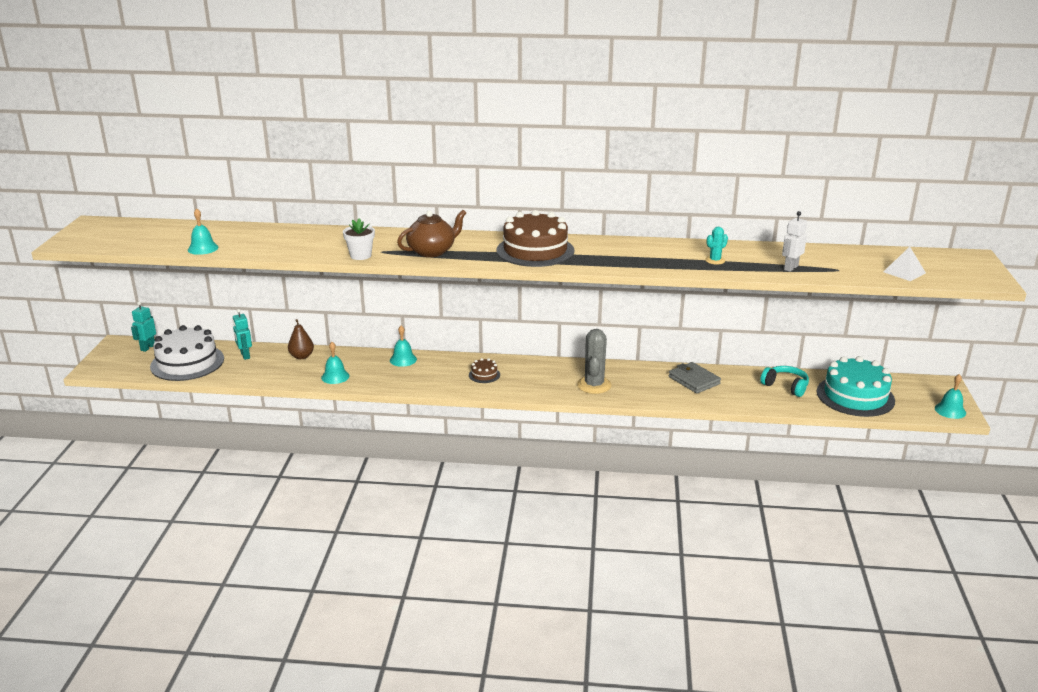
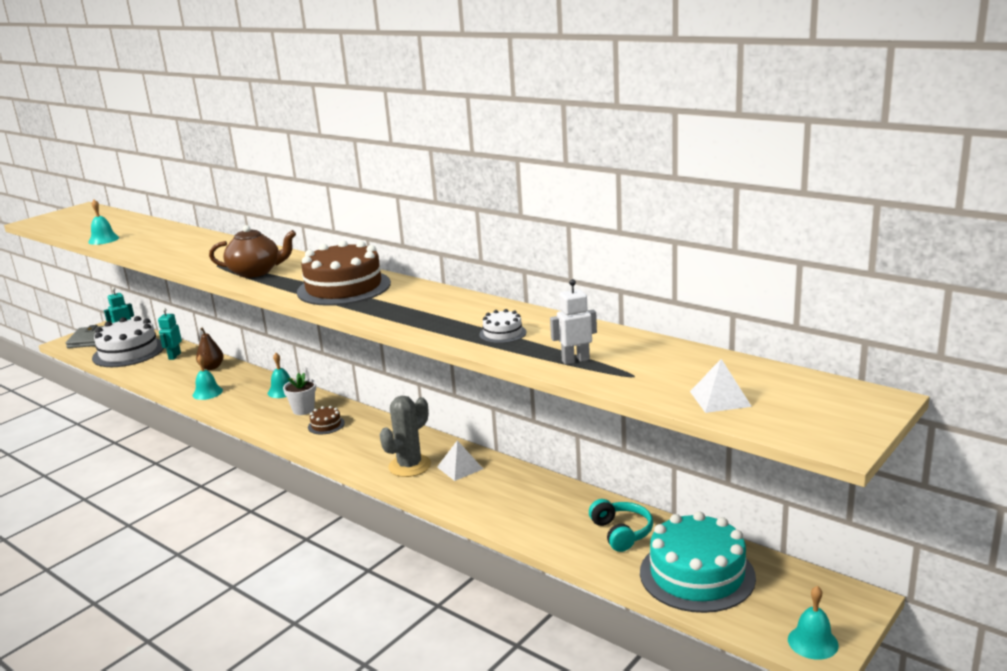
camera: 35 degrees right, 5 degrees down
(360, 255) = (194, 266): white flower pot -> white flower pot (303, 410)
(630, 377) = (460, 468): none -> white pyramid
(694, 380) = (522, 492): grey wallet -> grey wallet (88, 339)
(715, 260) = (502, 333): turquoise cactus -> white cake

